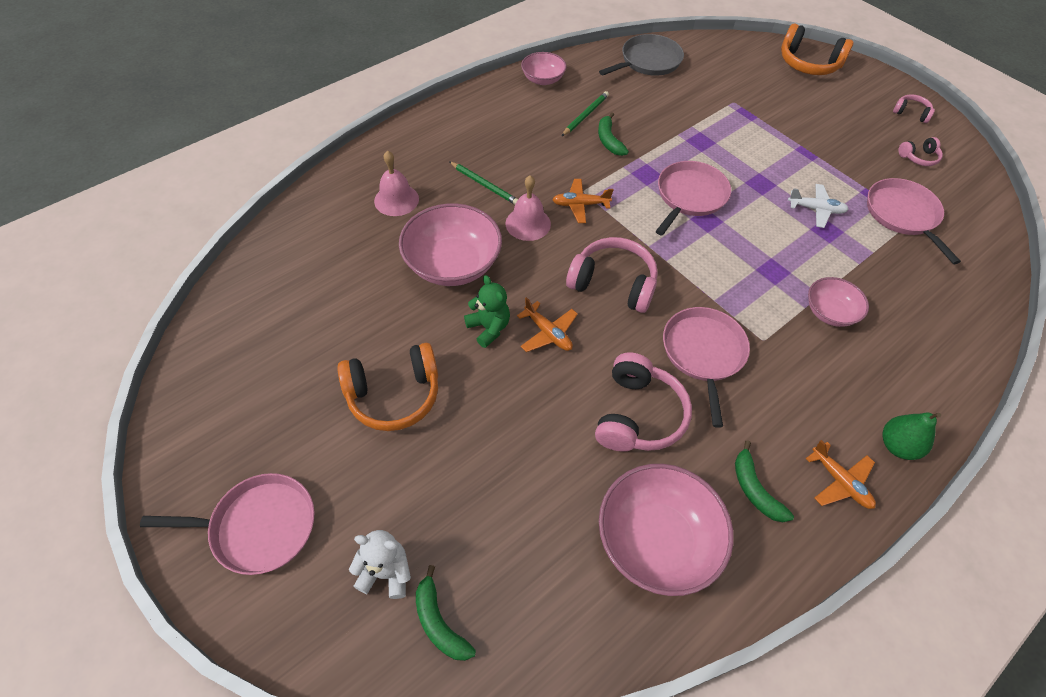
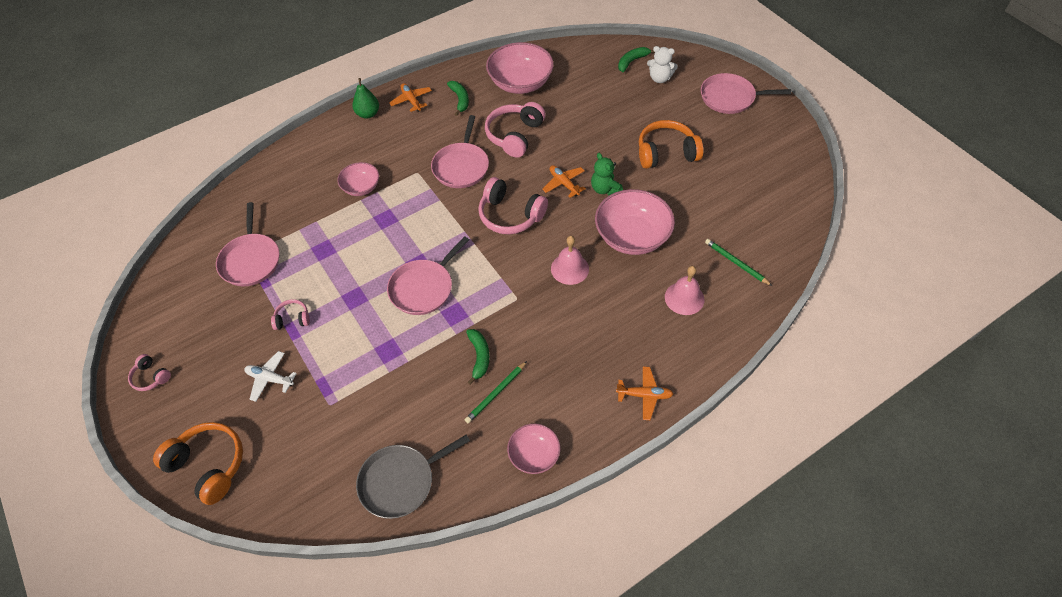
camera: 170 degrees left, 0 degrees up
(439, 622) = (632, 61): green banana -> green banana turned 105 degrees counterclockwise
(484, 185) = (605, 310): green pencil -> green pencil (736, 263)
(580, 205) = (522, 284): orange plane -> orange plane (644, 395)
(816, 209) = (321, 269): white plane -> white plane (270, 379)
(918, 157) = (189, 319): pink headphones -> pink headphones (292, 319)

